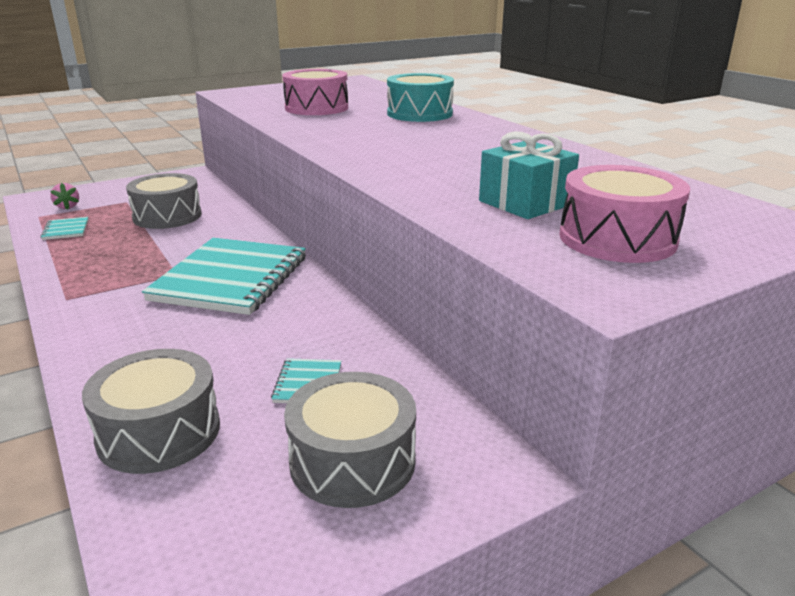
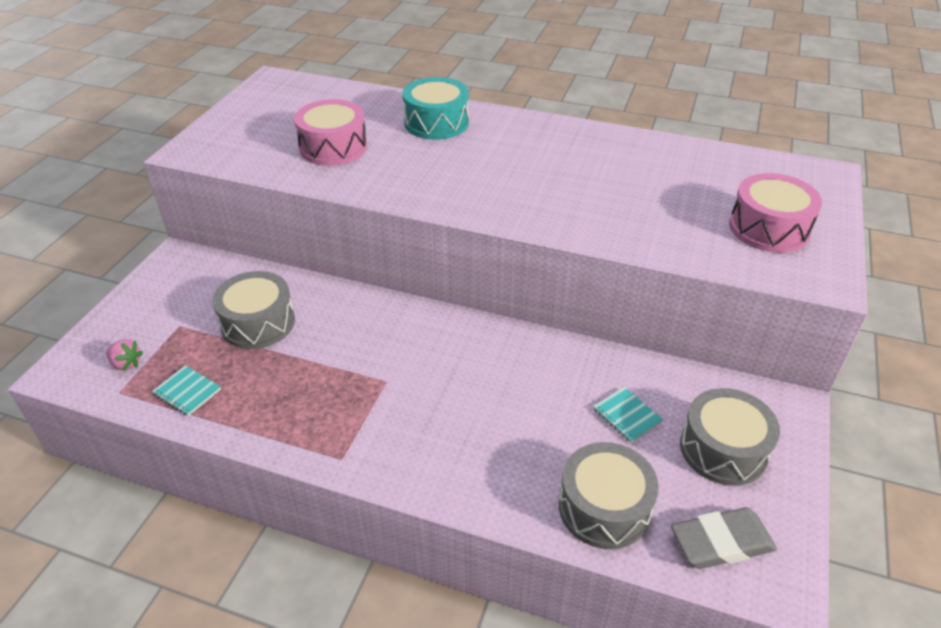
camera: 40 degrees left, 15 degrees up
(201, 532) = (721, 542): none -> grey eraser
(230, 278) = (436, 361): turquoise notebook -> none
(525, 203) = (679, 215): turquoise gift -> none

